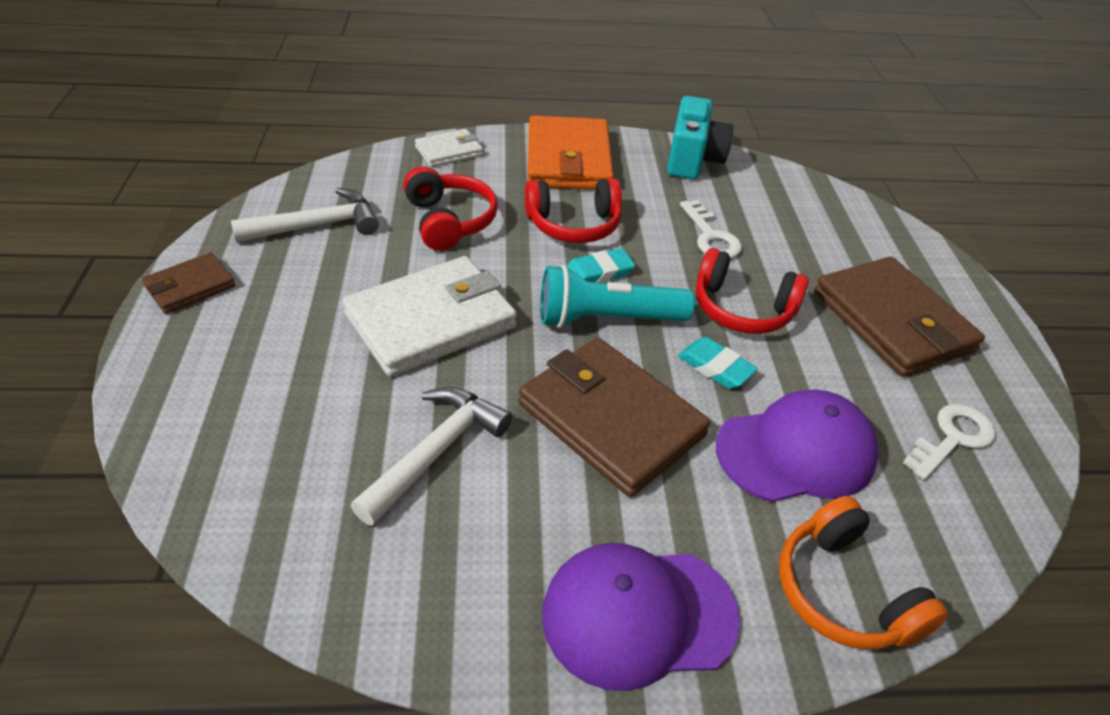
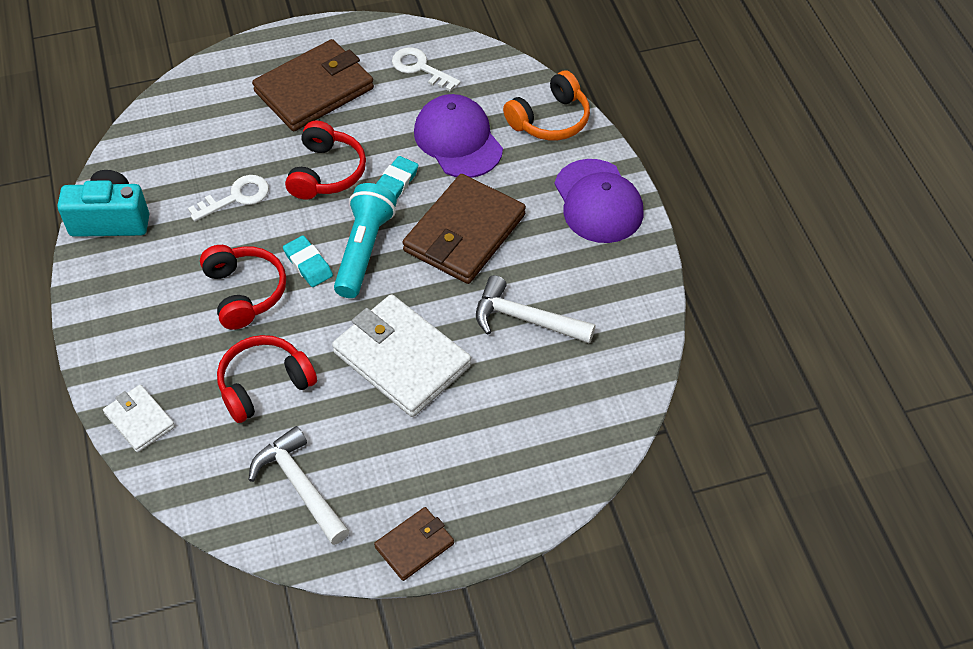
camera: 100 degrees left, 10 degrees up
(190, 286) = (414, 545): brown wallet -> brown wallet turned 75 degrees counterclockwise
(568, 160) = (133, 316): orange wallet -> none
(607, 319) = (364, 250): turquoise flashlight -> turquoise flashlight turned 150 degrees counterclockwise

